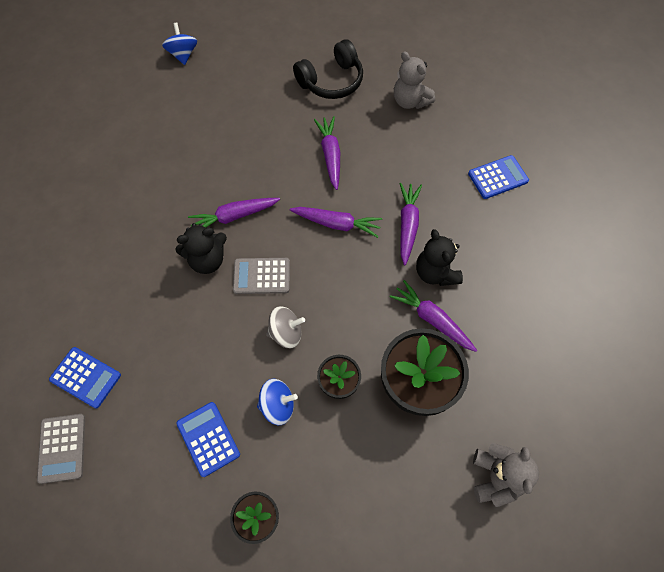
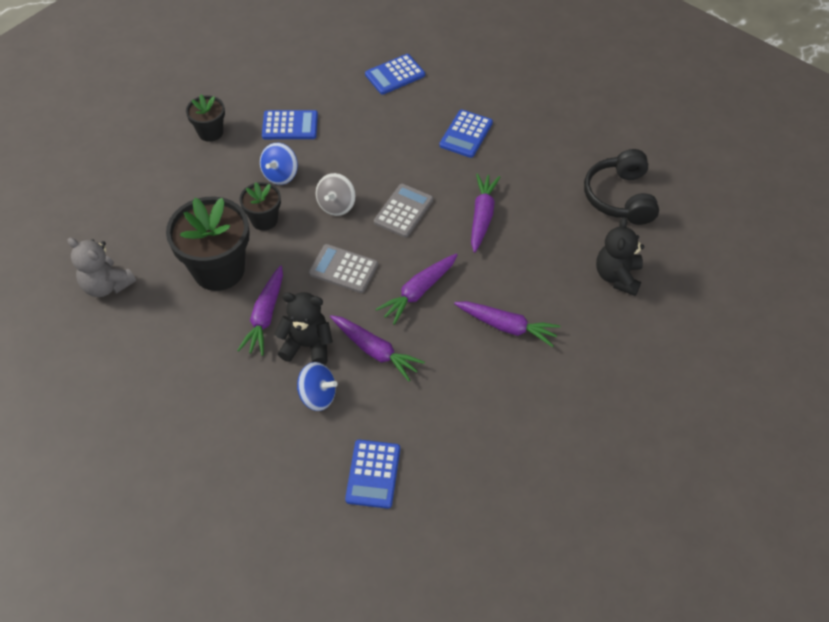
camera: 120 degrees right, 10 degrees down
(62, 448) = (349, 49): grey calculator -> grey calculator (343, 269)
(142, 272) = (466, 134): none -> blue calculator
(183, 54) = (734, 254): blue spinning top -> blue spinning top (318, 396)
(207, 260) = (448, 180): black teddy bear -> black teddy bear (617, 276)
(331, 81) = (617, 379): black headphones -> black headphones (620, 197)
(410, 101) = (538, 446): grey teddy bear -> none
(432, 319) = (265, 316): purple carrot -> purple carrot turned 120 degrees clockwise

